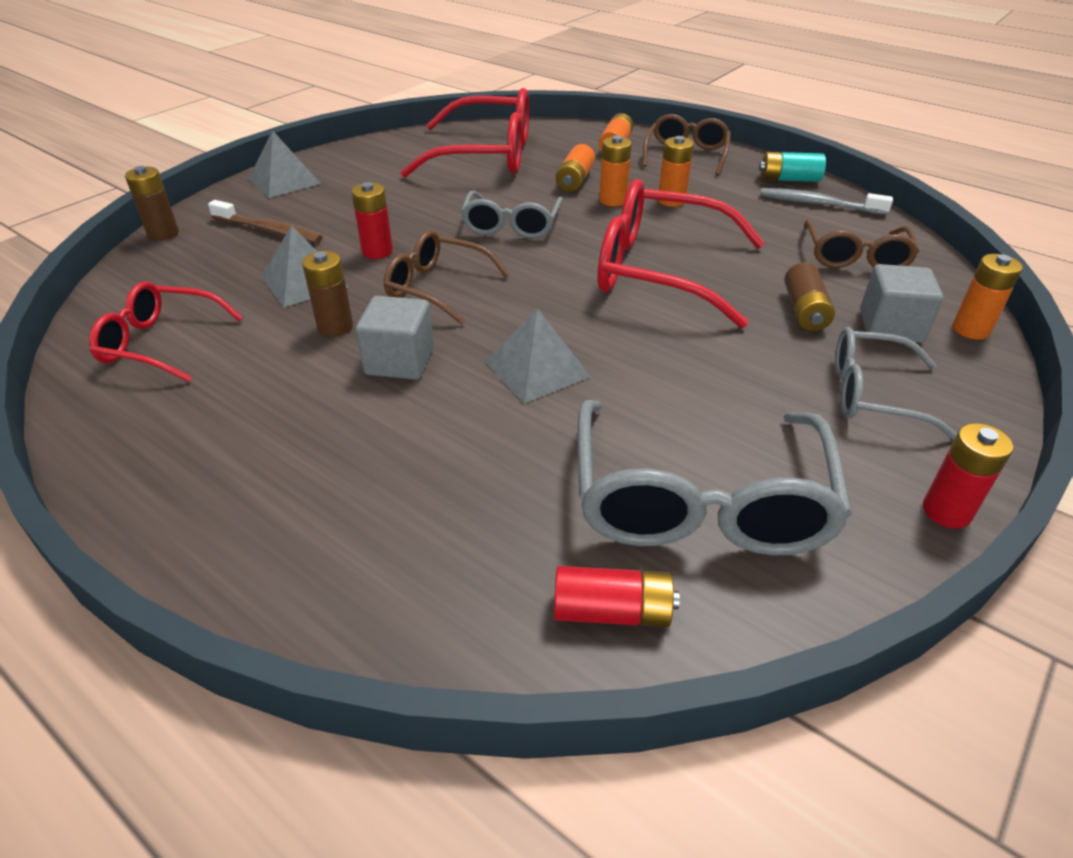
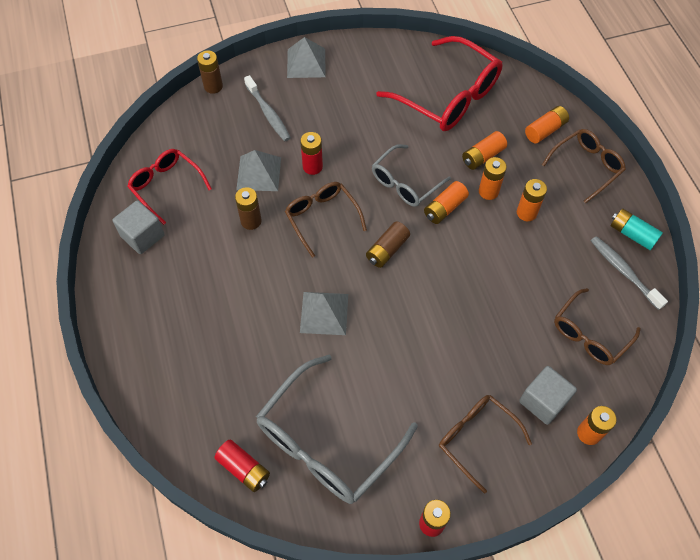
camera: 35 degrees right, 20 degrees up
(269, 231) = (268, 113): brown toothbrush -> grey toothbrush
(400, 361) = (264, 266): grey cube -> grey cube (142, 236)
(580, 227) = (444, 208): none -> orange battery
(659, 271) = (455, 275): red glasses -> none
(804, 311) = (506, 359): brown battery -> brown battery (387, 250)
(872, 394) = (476, 438): grey glasses -> brown glasses

